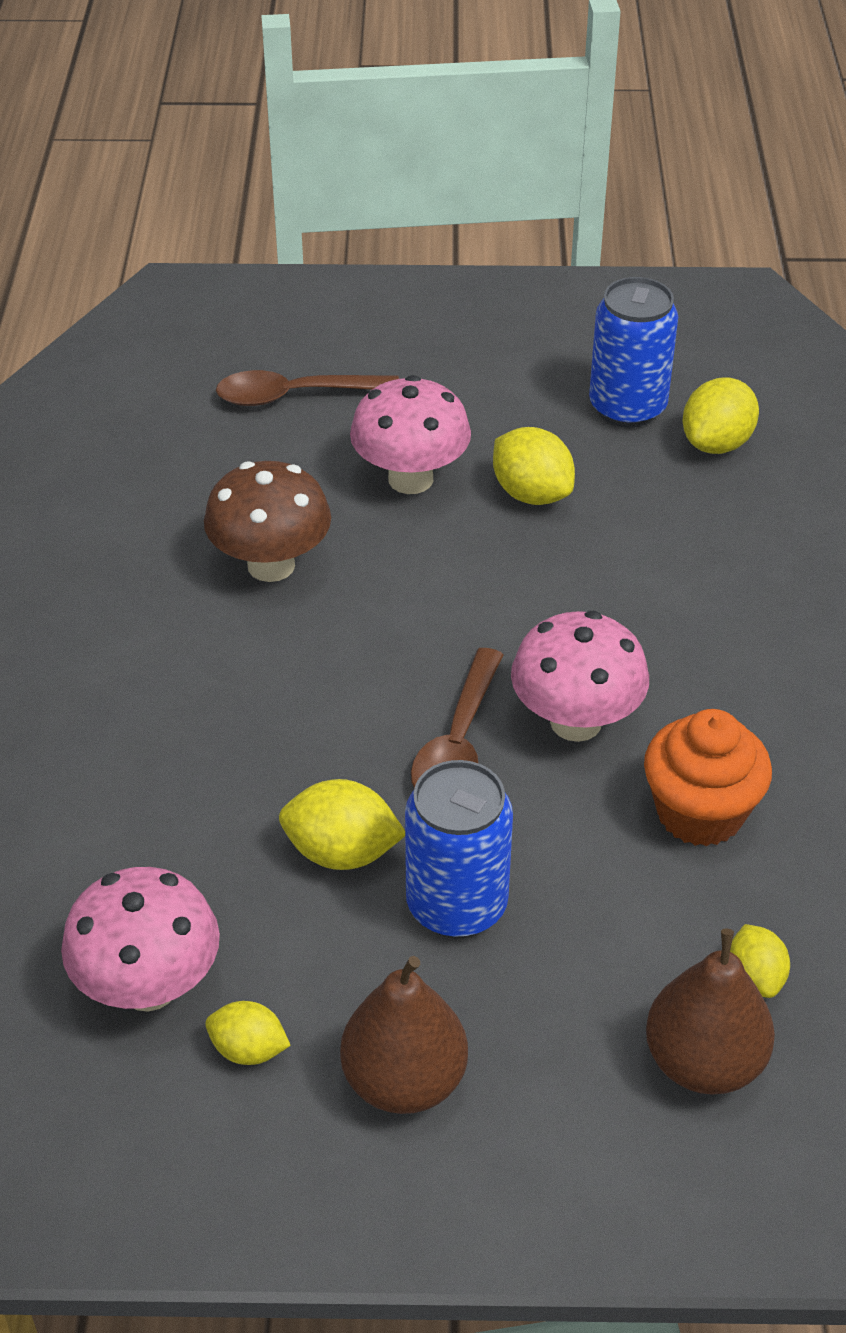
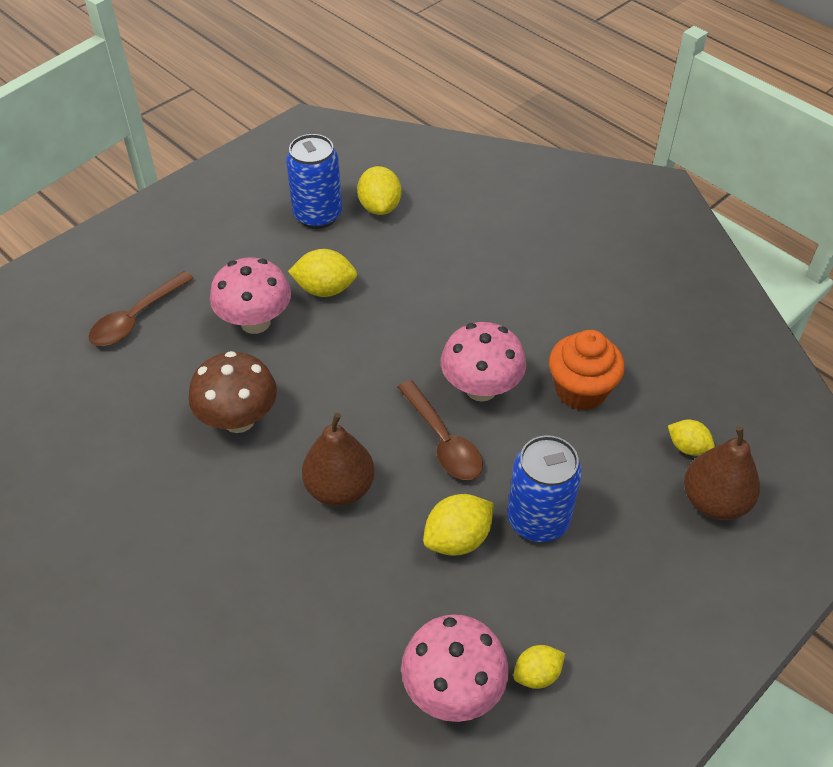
camera: 45 degrees left, 5 degrees up
(404, 1081) = (618, 623): brown pear -> brown pear (340, 488)

